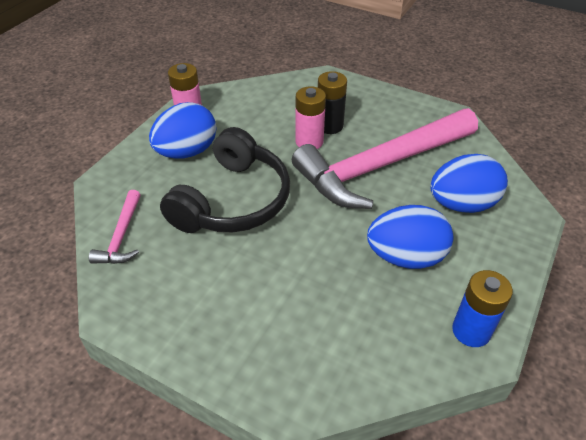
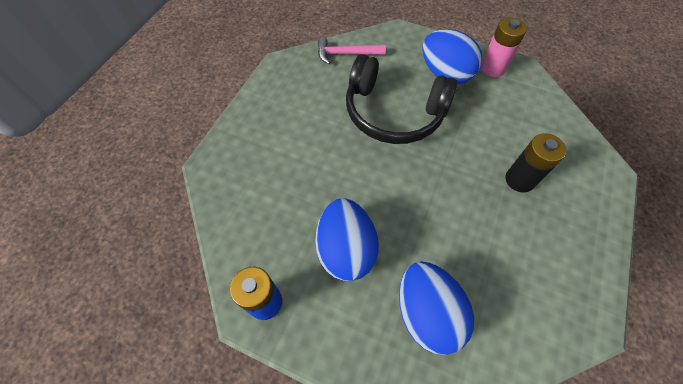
camera: 85 degrees right, 15 degrees up
(309, 141) = (487, 163): pink battery -> none
(381, 166) = (468, 230): pink hammer -> none

